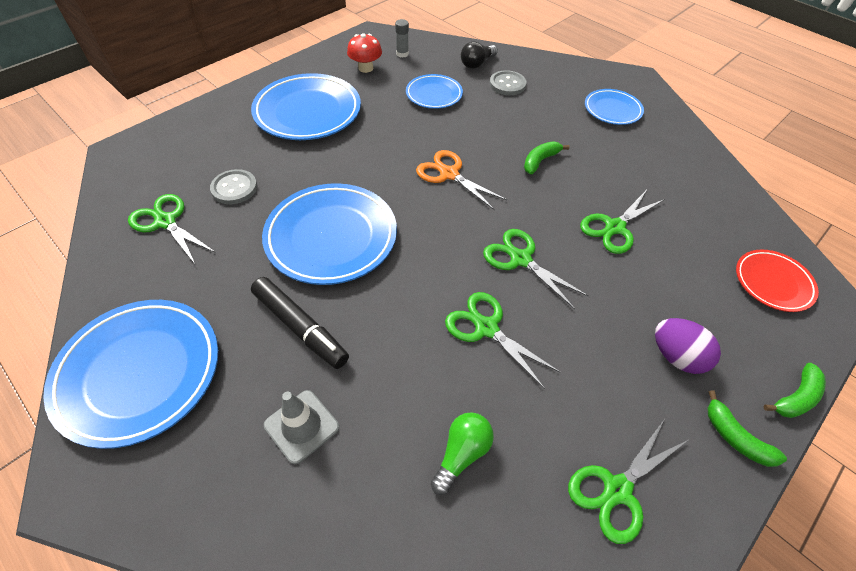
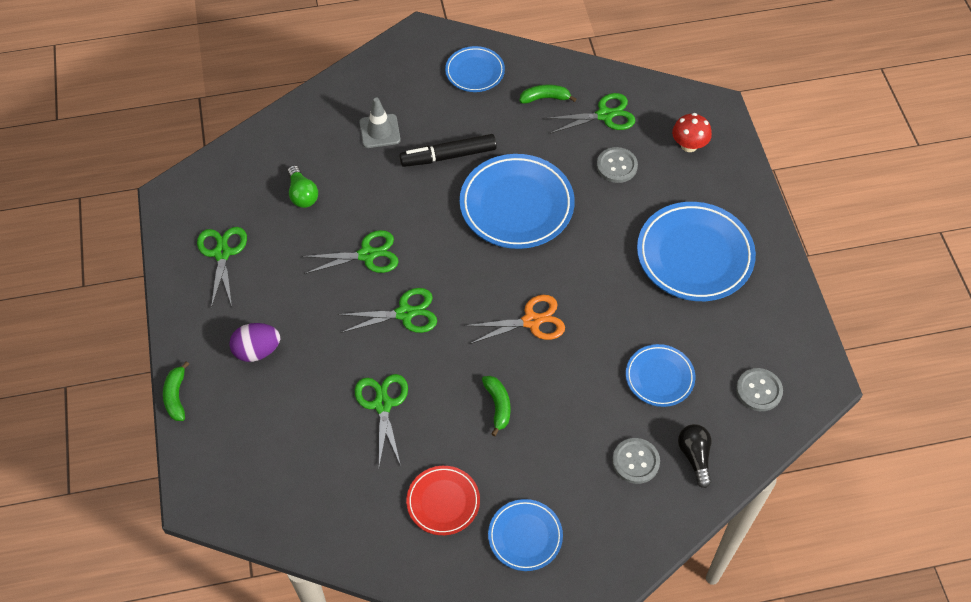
camera: 125 degrees right, 5 degrees up
(139, 373) = (475, 72): blue plate -> blue plate, size x0.56
(365, 68) = (748, 340): red mushroom -> red mushroom (689, 145)
(402, 54) = (759, 390): grey glue stick -> grey button
(735, 437) = (190, 337): green banana -> green banana (545, 98)
(773, 283) = (247, 474): red plate -> red plate (443, 502)

